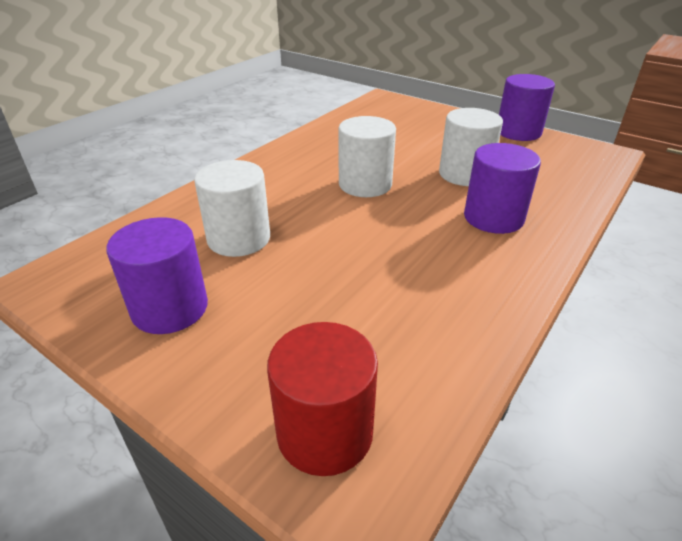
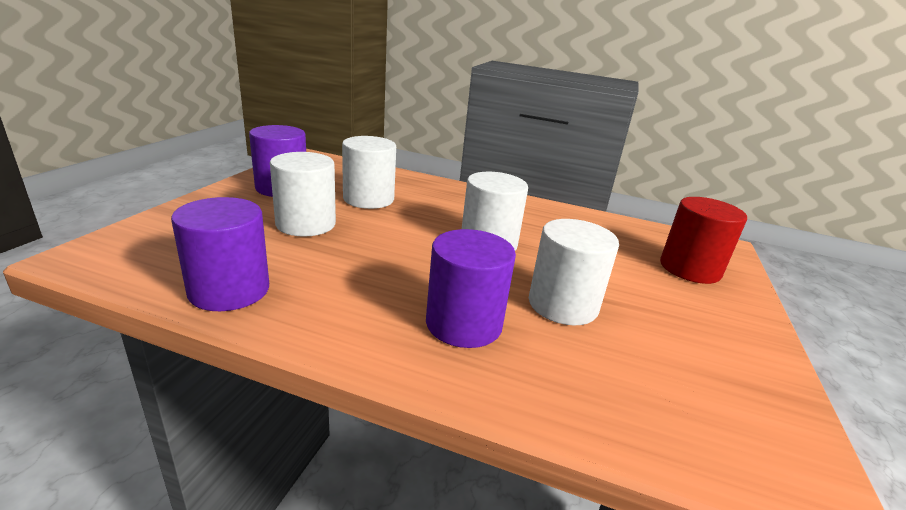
camera: 70 degrees right, 10 degrees down
(298, 289) = (306, 224): none -> white cylinder
(325, 432) = (148, 242): red cylinder -> red cylinder (689, 268)
(518, 132) = (761, 362): purple cylinder -> purple cylinder (229, 290)

